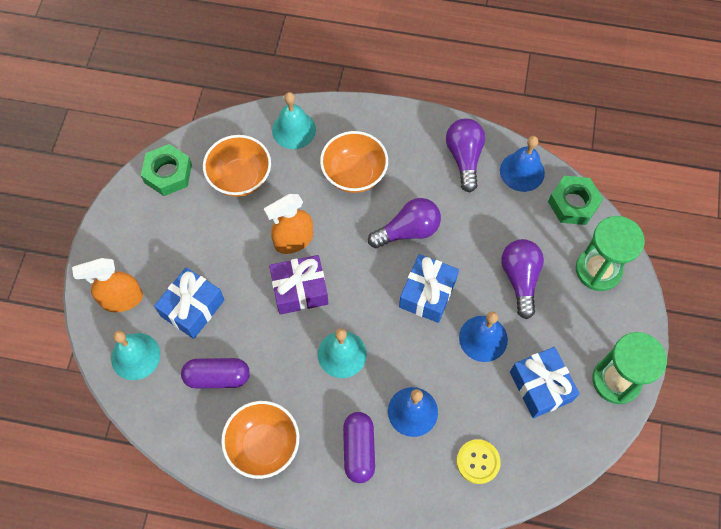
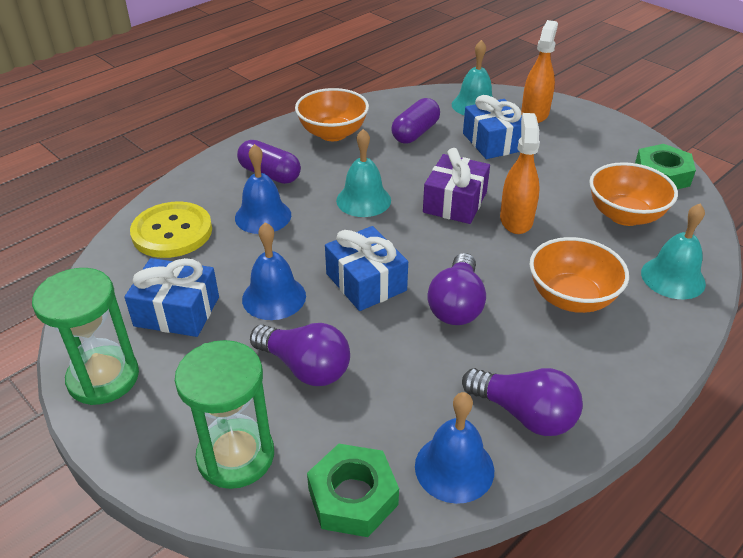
camera: 125 degrees right, 25 degrees down
(478, 462) = (172, 232): yellow button -> yellow button, size x1.62

